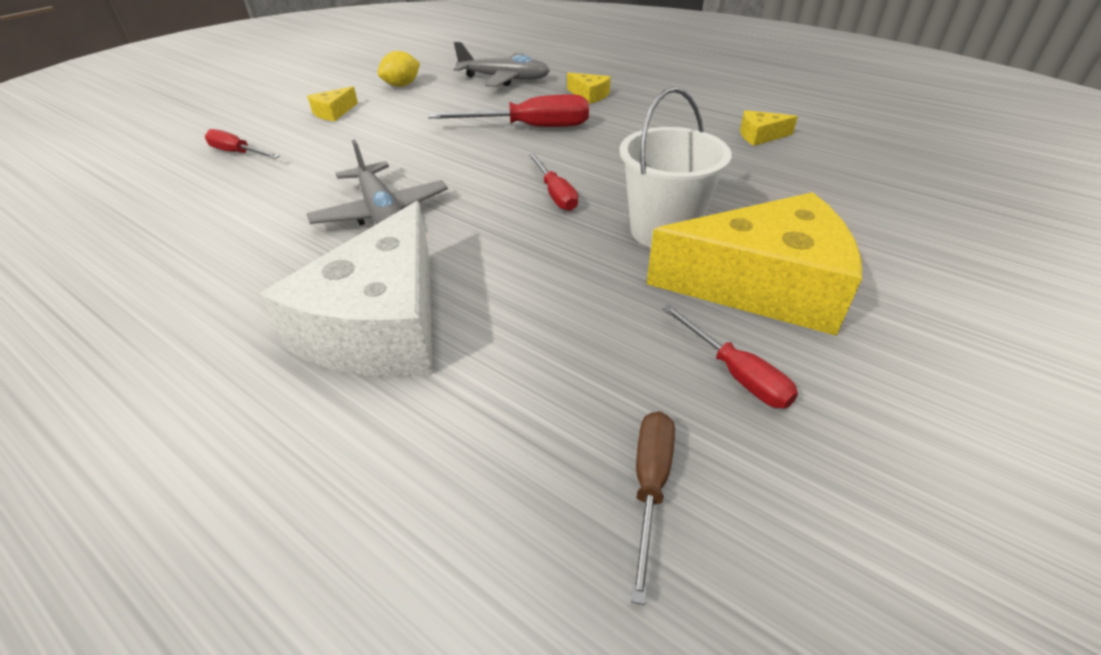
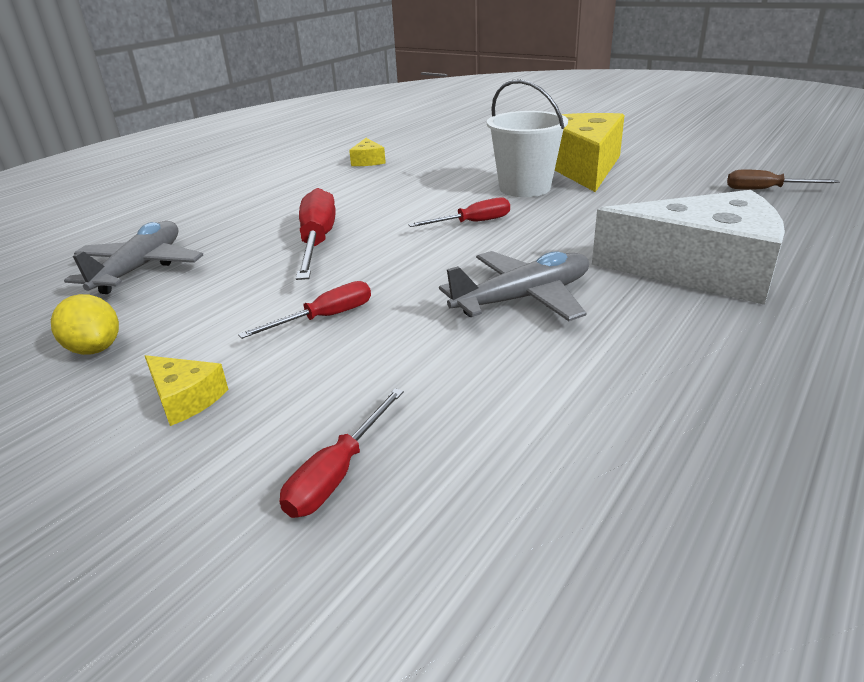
camera: 90 degrees left, 10 degrees down
(589, 95) = (238, 218): yellow cheese -> none
(735, 373) = (668, 174): red screwdriver -> red screwdriver (325, 318)

